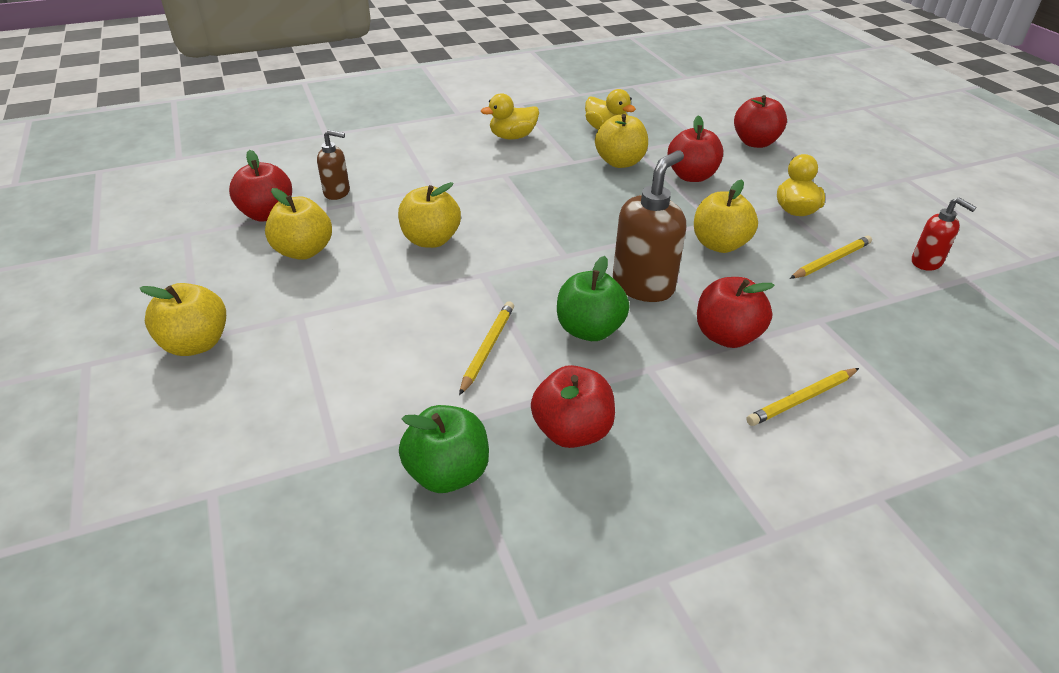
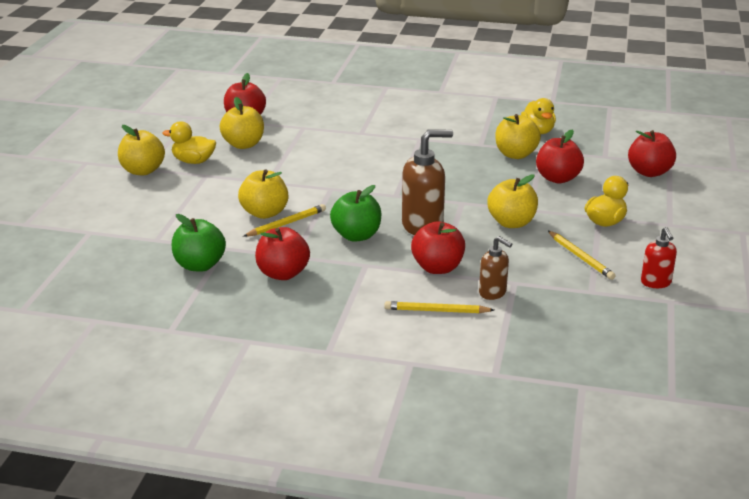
camera: 35 degrees right, 10 degrees down
(337, 192) = (299, 119): brown soap dispenser -> brown soap dispenser (493, 293)
(431, 240) = (323, 161): yellow apple -> yellow apple (264, 213)
(512, 137) = (459, 117): yellow duck -> yellow duck (193, 161)
(831, 260) = (580, 257): yellow pencil -> yellow pencil turned 60 degrees clockwise

